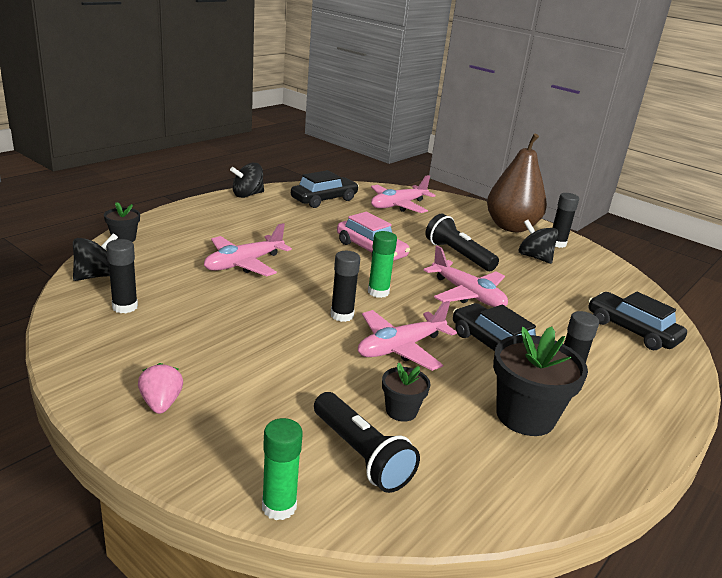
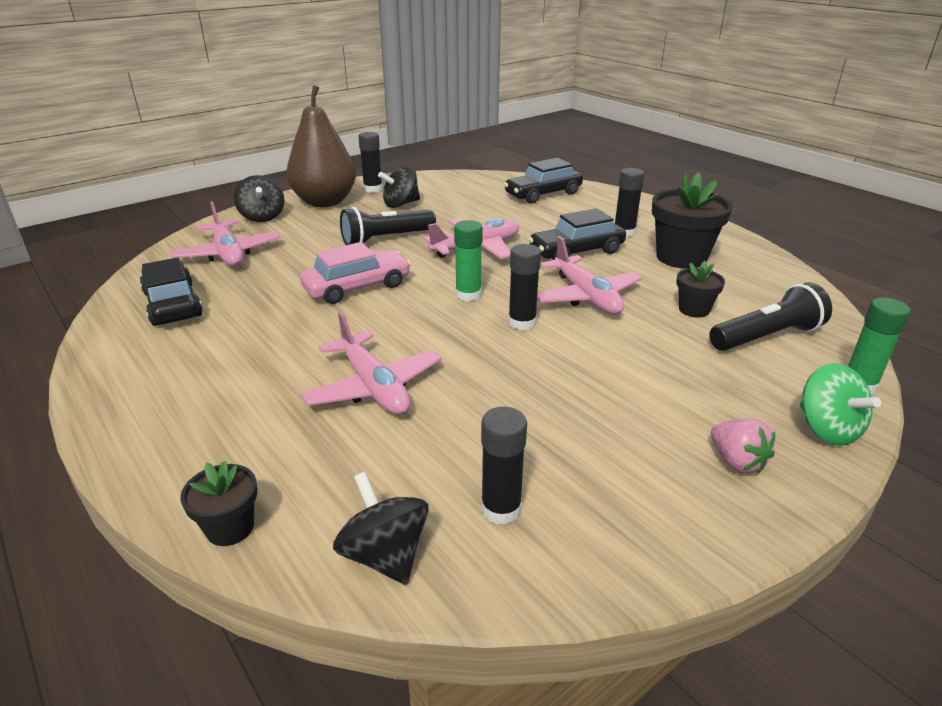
camera: 75 degrees left, 5 degrees up
(161, 403) = (736, 461): pink strawberry -> pink strawberry turned 120 degrees counterclockwise
(203, 464) = (826, 429): none -> green spinning top
(247, 195) = (103, 373): black spinning top -> black spinning top (262, 217)

